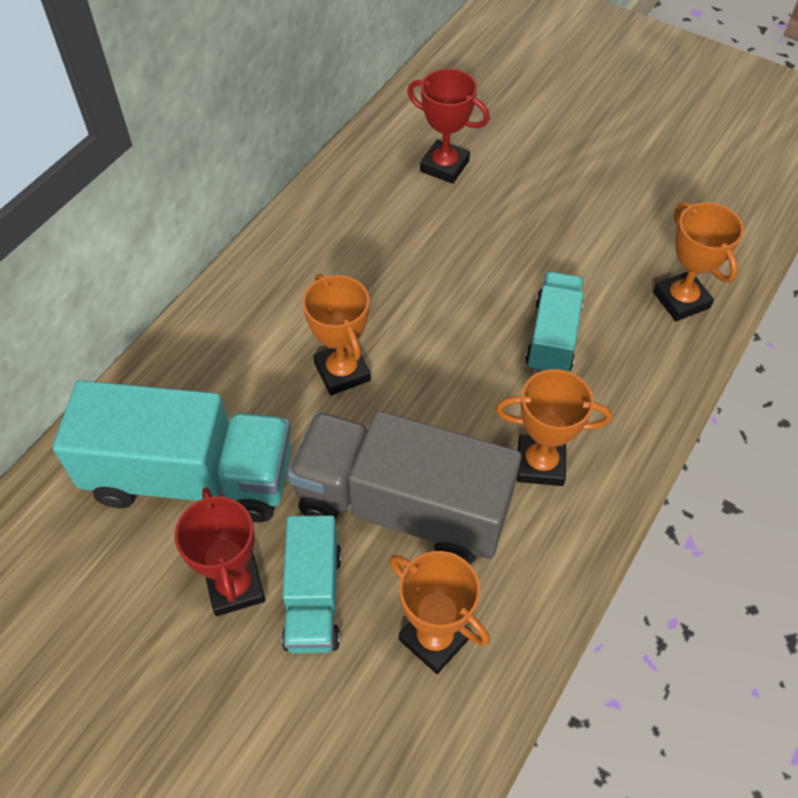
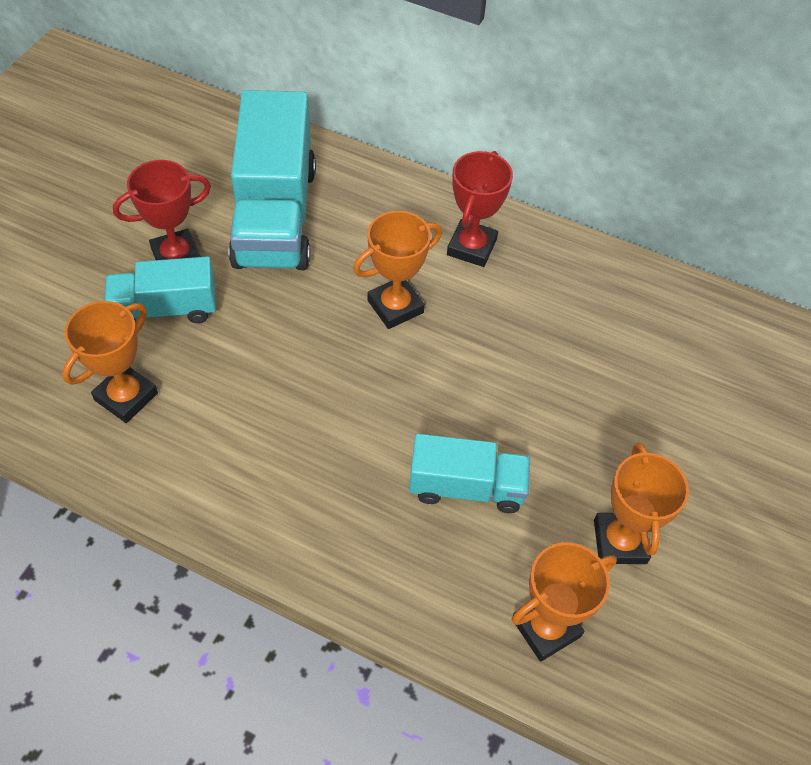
camera: 80 degrees right, 0 degrees up
(402, 507) = (252, 364): grey truck -> none
(444, 166) = (693, 373): red trophy -> red trophy (471, 247)
(540, 464) = (305, 476): orange trophy -> orange trophy (619, 541)

